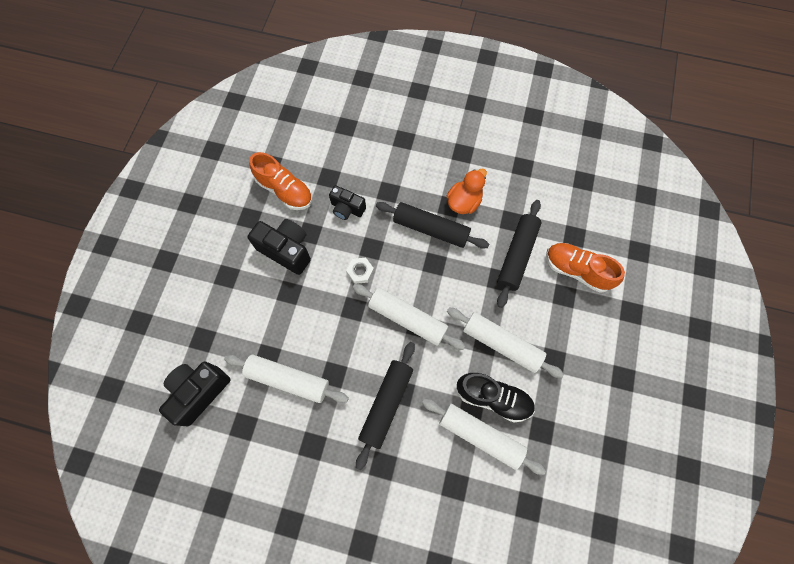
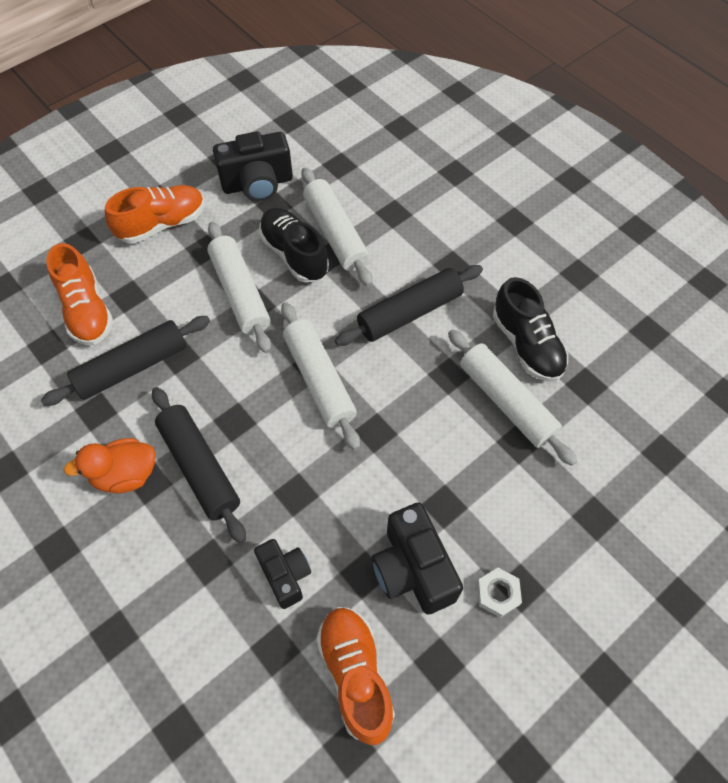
camera: 145 degrees left, 10 degrees down
(199, 392) = (626, 454): black camera -> black camera (257, 184)
(296, 432) = (526, 345): none -> black shoe
(360, 271) = (333, 472): white nut -> white nut (498, 594)
(597, 360) = (162, 224): none -> orange shoe

